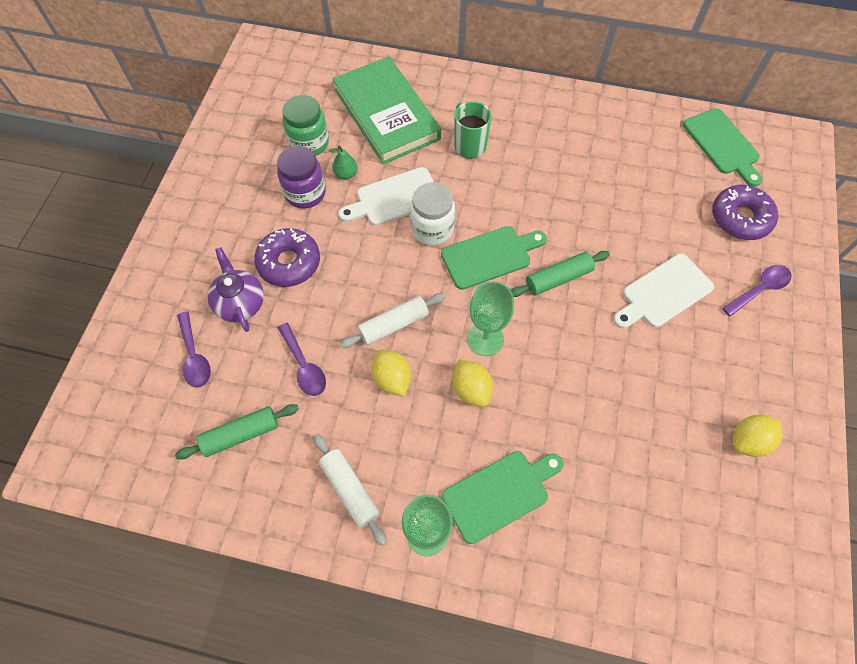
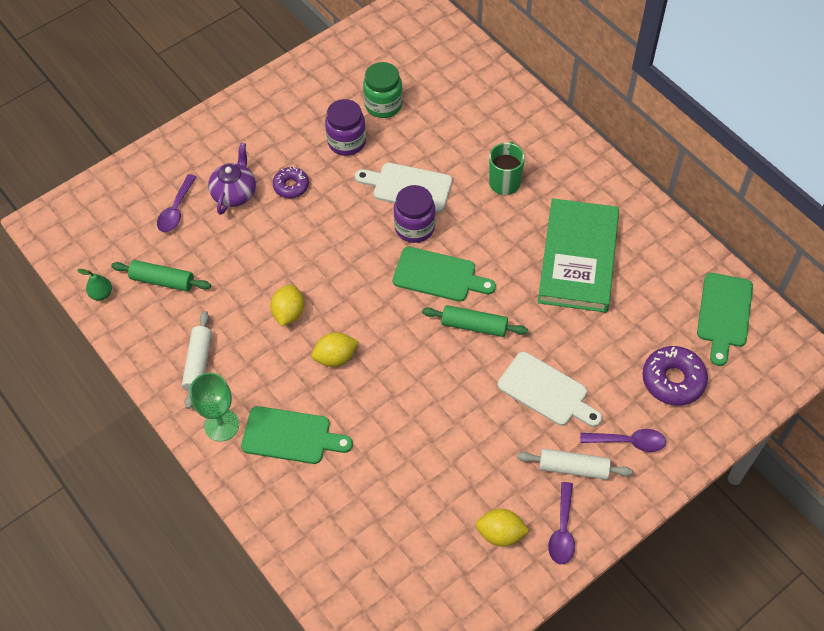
camera: 40 degrees right, 5 degrees down
(289, 263) = (291, 186): purple donut -> purple donut, size x0.63
(304, 366) = (239, 264): purple spoon -> purple spoon (562, 530)
(346, 174) = (389, 146): green pear -> green pear (101, 294)
(386, 114) = (463, 117): green book -> green book (578, 259)
(393, 325) = (323, 277): white rolling pin -> white rolling pin (573, 468)
(432, 229) = (414, 227): white jar -> purple jar
(471, 389) = (335, 357): yellow lemon -> yellow lemon turned 60 degrees clockwise
(485, 339) = (378, 331): green goblet -> none
(663, 293) = (546, 391): white cutting board -> white cutting board turned 150 degrees counterclockwise

